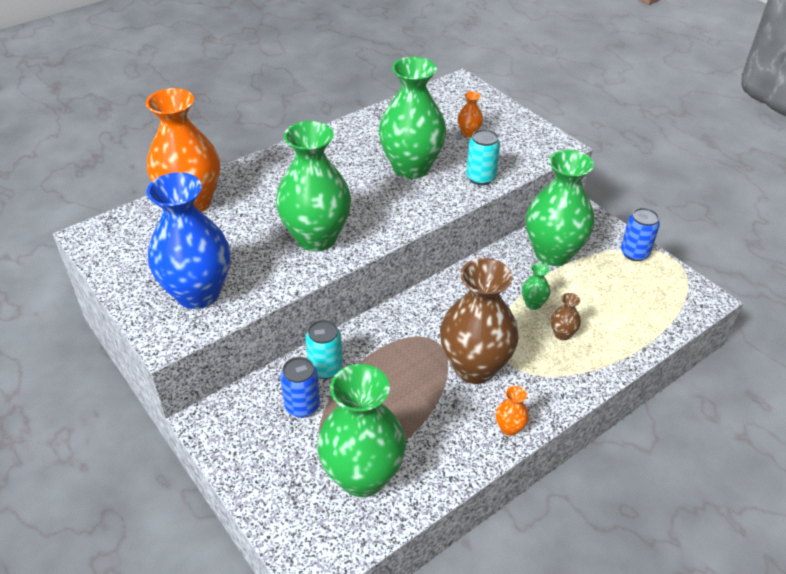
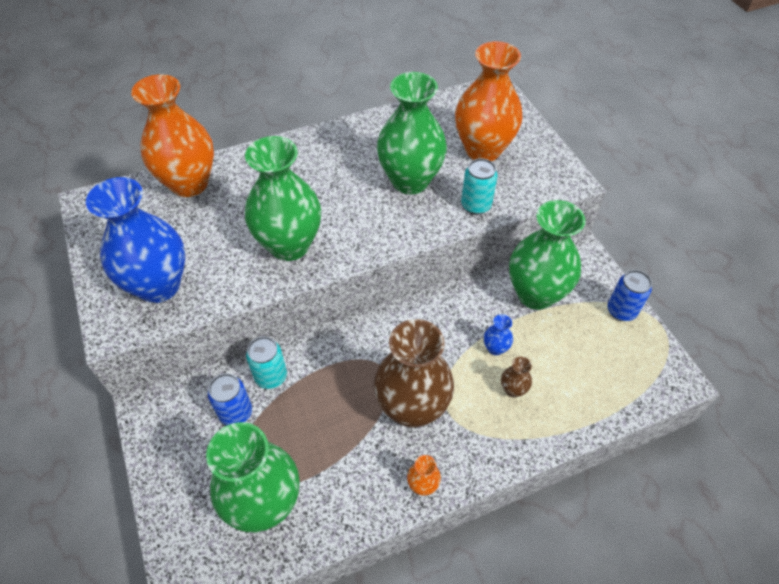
camera: 15 degrees right, 10 degrees up
(469, 133) = (483, 150): orange vase -> orange vase, size x2.47
(533, 304) = (495, 348): green vase -> blue vase

